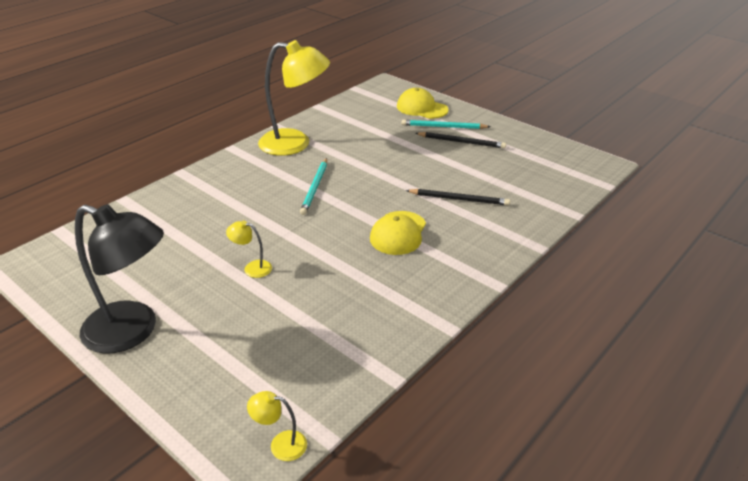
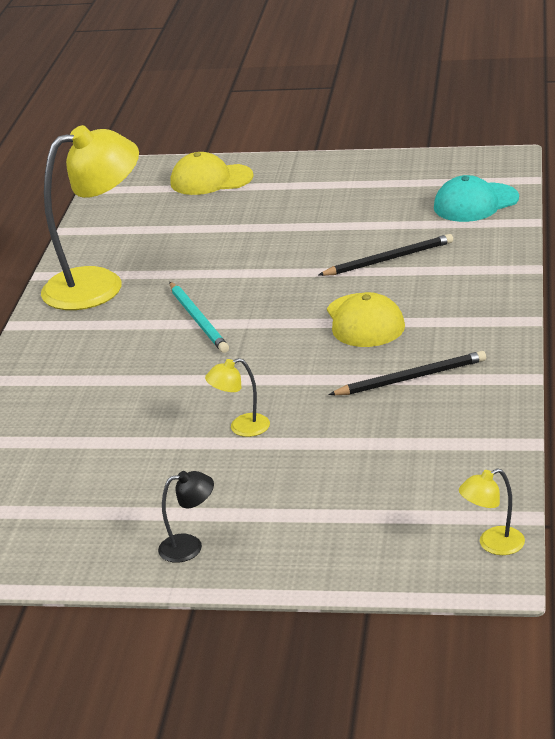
camera: 30 degrees left, 5 degrees down
(133, 331) = (190, 546): black lamp -> black lamp, size x0.42
(443, 127) = (268, 191): turquoise pencil -> none
(461, 142) = (313, 199): black pencil -> black pencil (411, 378)
(553, 186) = (475, 203): none -> turquoise cap

